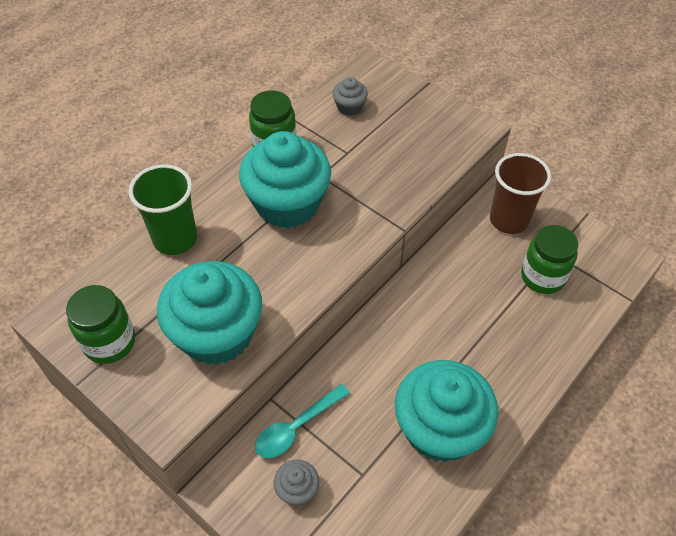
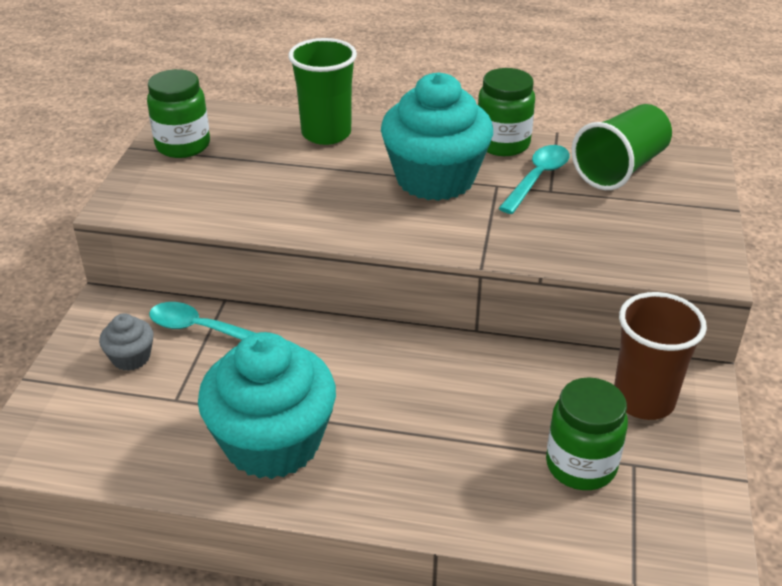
camera: 60 degrees right, 15 degrees down
(217, 334) = (236, 197): turquoise cupcake -> none
(329, 151) = (537, 178): none -> turquoise spoon
(349, 107) = (620, 169): grey cupcake -> green cup

